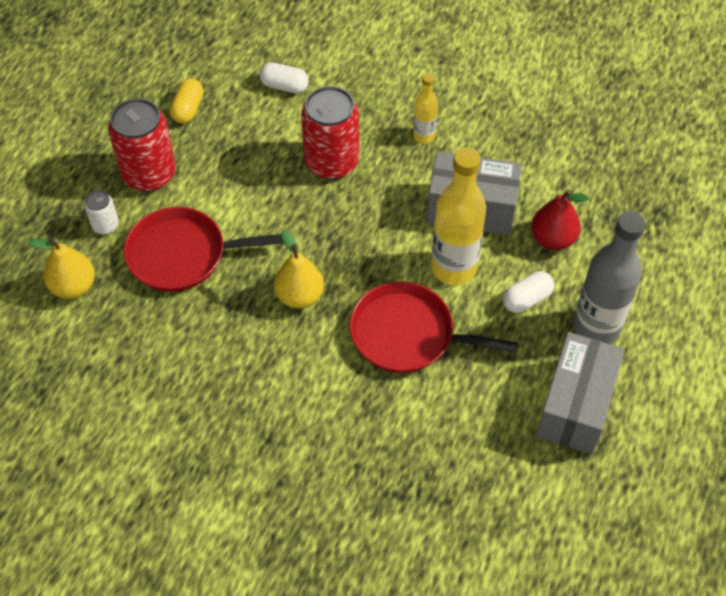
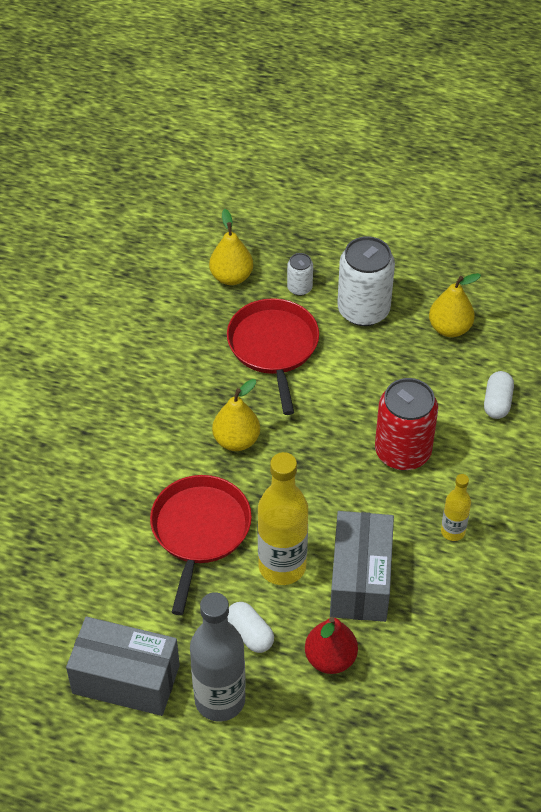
camera: 85 degrees right, 5 degrees down
(149, 174) = (363, 310): red can -> white can
(188, 109) = (449, 328): yellow capsule -> yellow pear

